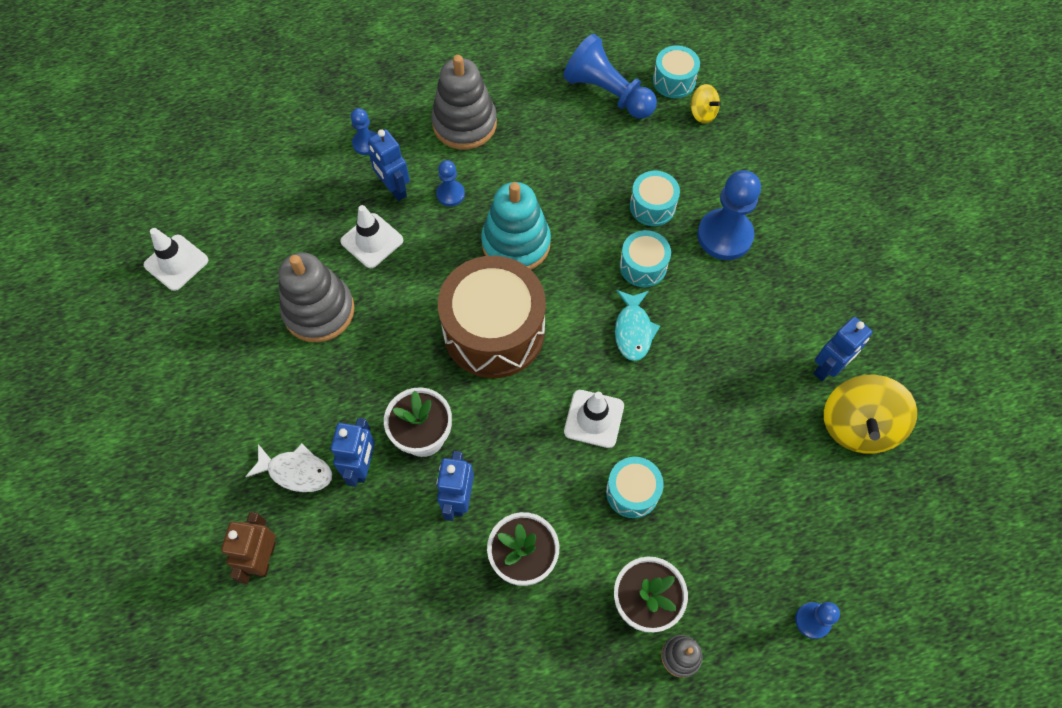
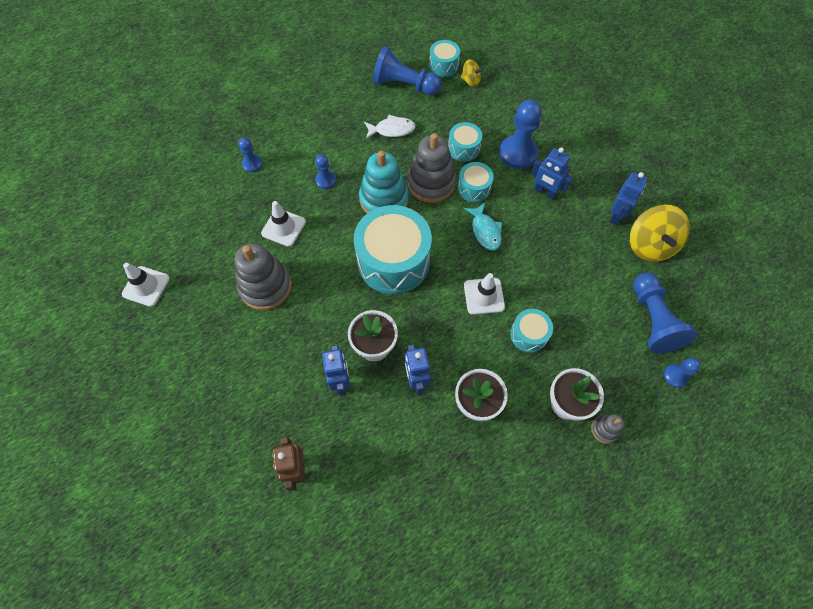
camera: 20 degrees left, 0 degrees up
(296, 471) = (295, 401): white fish -> white fish (392, 130)
(394, 189) = (285, 188): blue robot -> blue robot (545, 192)
(464, 124) = (316, 131): grey stacking toy -> grey stacking toy (431, 183)
(494, 331) = (393, 261): brown drum -> turquoise drum
(814, 532) = (652, 320): none -> blue pawn

